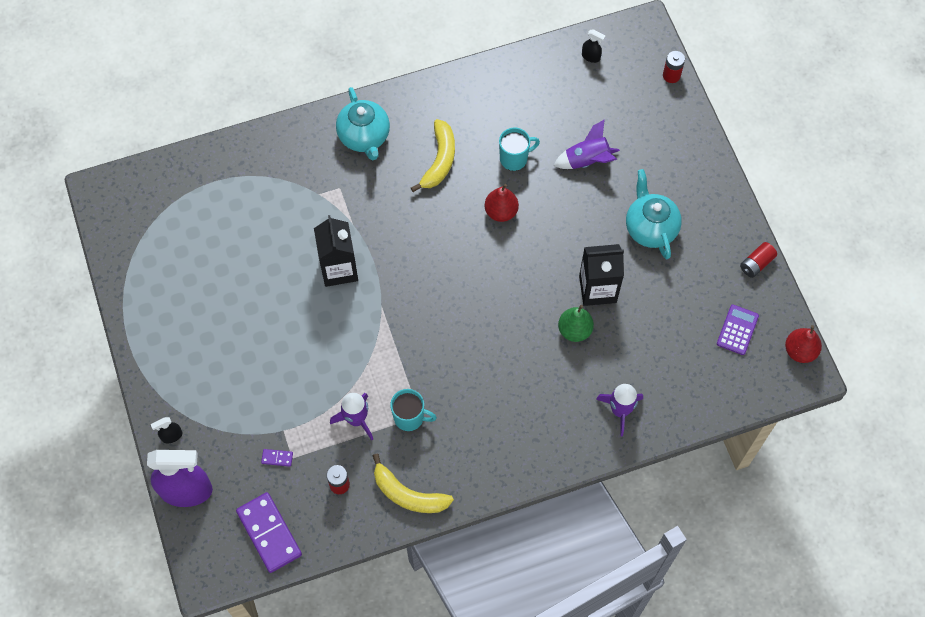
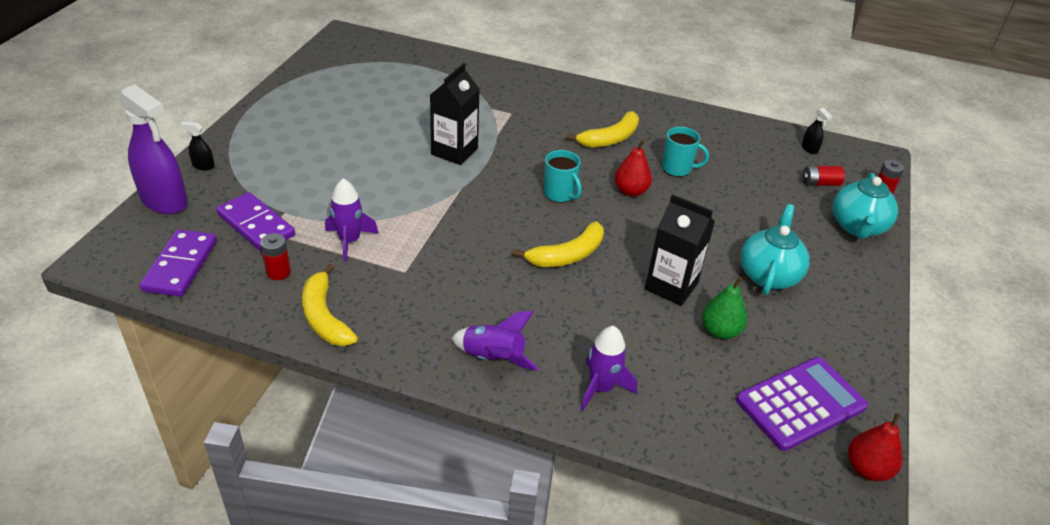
camera: 35 degrees right, 25 degrees down
(277, 458) = (256, 225): purple domino -> purple domino, size x2.41
(364, 137) = (563, 99): turquoise teapot -> turquoise teapot (857, 227)
(410, 417) = (395, 267): turquoise mug -> turquoise mug (560, 194)
(510, 313) = (567, 255): none -> yellow banana
(574, 330) = (617, 301): green pear -> green pear (720, 331)
(587, 160) = (745, 202): purple rocket -> purple rocket (493, 358)
(737, 330) = (800, 404): purple calculator -> purple calculator, size x1.80
(756, 264) = (869, 364): red battery -> red battery (820, 183)

